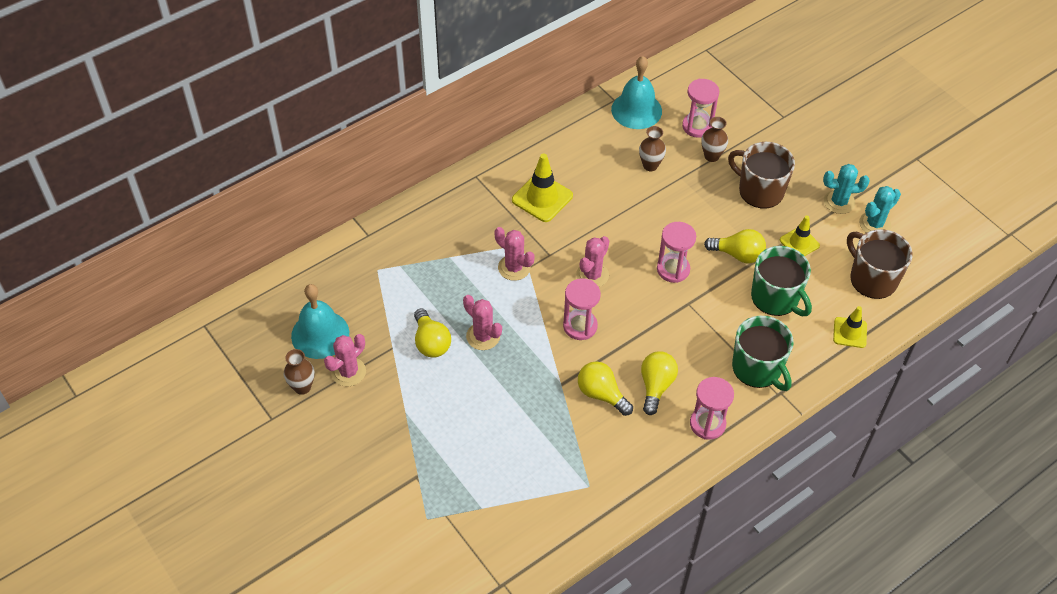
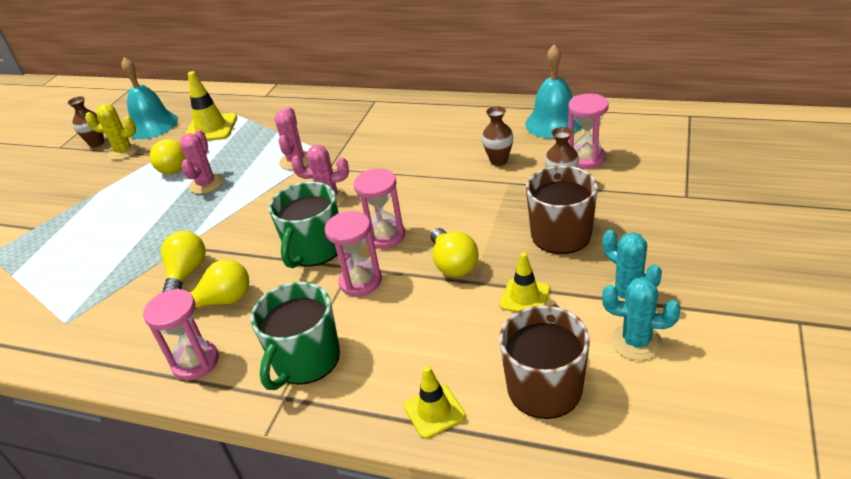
camera: 60 degrees right, 15 degrees down
(348, 372) = (124, 151): pink cactus -> yellow cactus
(542, 198) = (388, 135): yellow traffic cone -> yellow traffic cone (211, 128)
(580, 326) = (261, 222): pink hourglass -> pink hourglass (360, 281)
(776, 298) = (423, 321): green mug -> green mug (314, 249)

